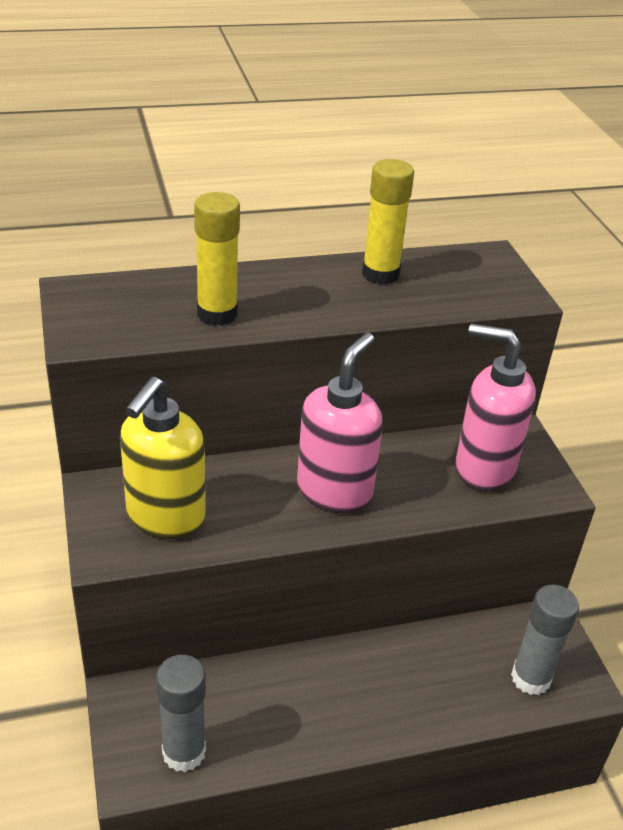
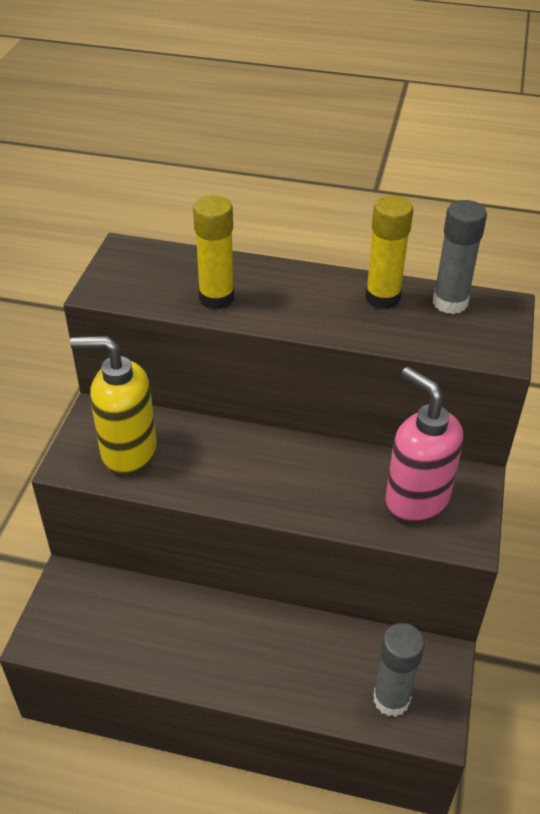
camera: 30 degrees right, 5 degrees up
(165, 517) = (128, 452): yellow soap dispenser -> yellow soap dispenser turned 45 degrees clockwise
(184, 752) = (82, 638): grey glue stick -> grey glue stick (450, 302)
(335, 491) = (272, 476): pink soap dispenser -> none

